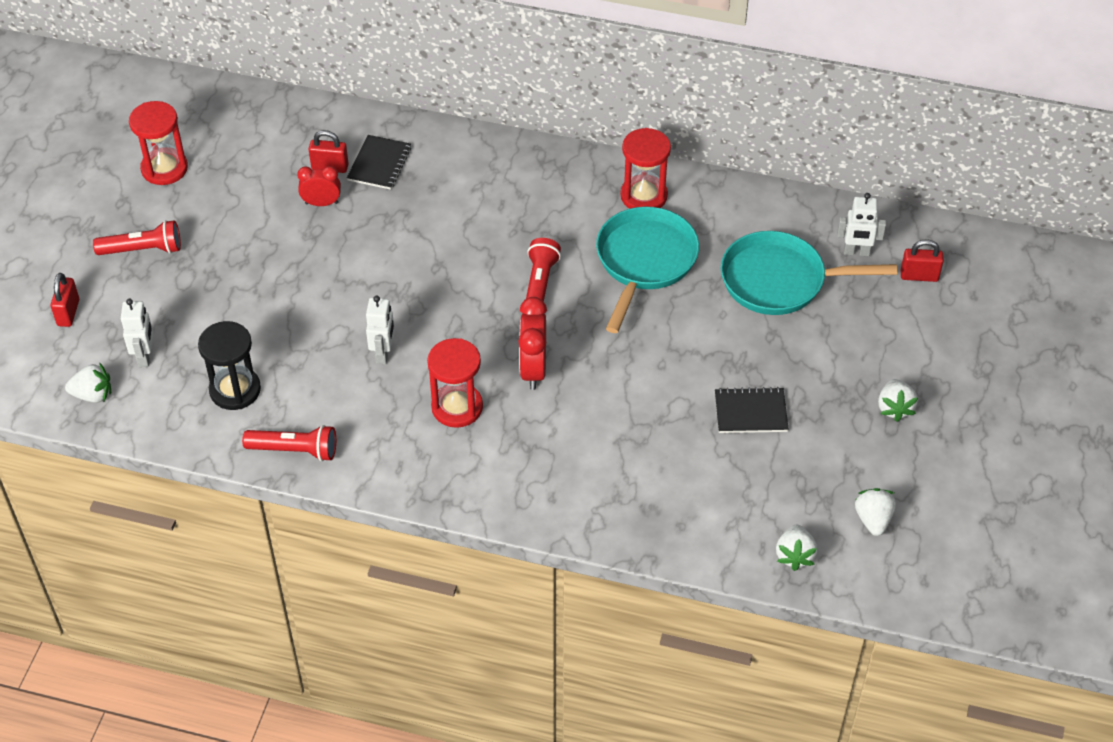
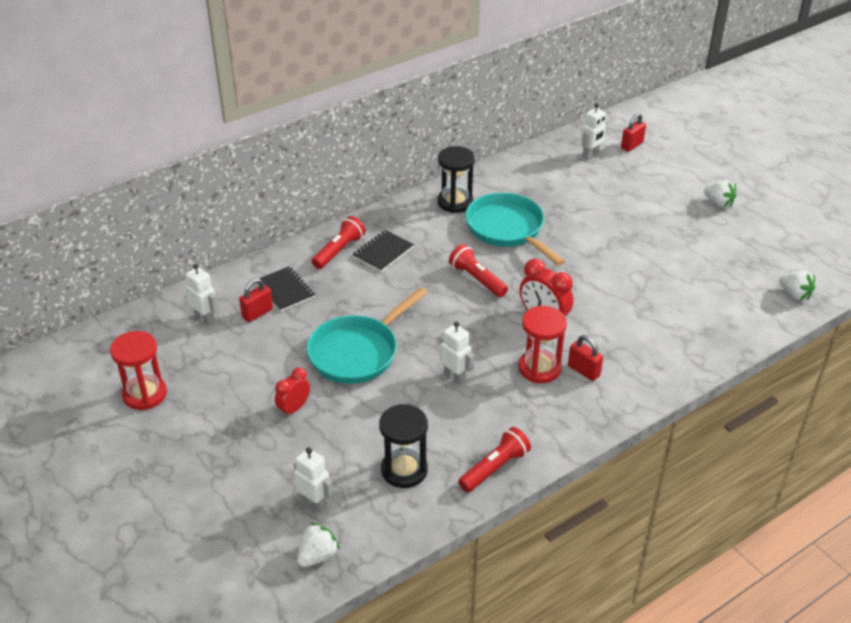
camera: 50 degrees left, 10 degrees down
(68, 313) = (216, 526): red padlock -> red padlock (583, 371)
(143, 250) = (208, 448): red flashlight -> red flashlight (339, 251)
(288, 140) = (205, 319): none -> white robot
(321, 203) = (284, 334): red clock -> red clock (294, 408)
(643, 196) = (455, 202): red hourglass -> black hourglass
(750, 412) = (669, 253): black notebook -> black notebook (383, 252)
(779, 280) = (581, 190): turquoise pan -> turquoise pan (357, 352)
(873, 519) = (793, 252): white strawberry -> none

